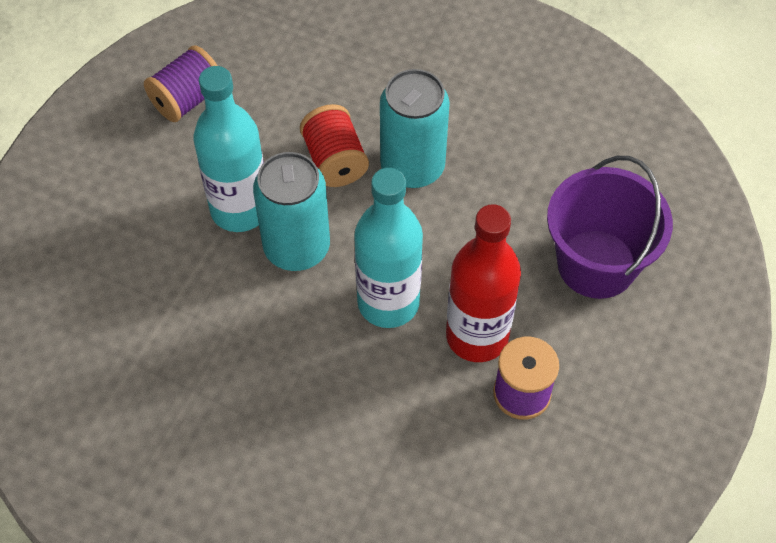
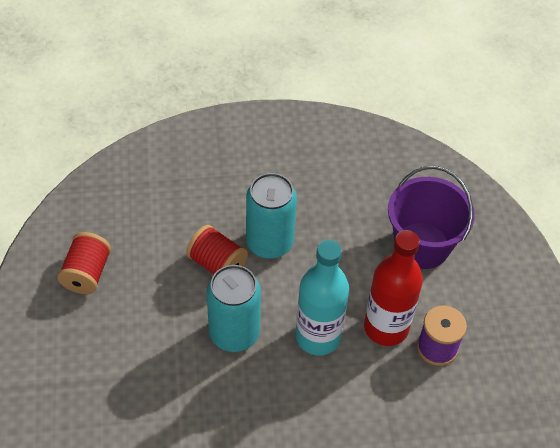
camera: 35 degrees left, 5 degrees down
(187, 99) = (87, 273): purple spool -> red spool
(240, 209) = (178, 328): turquoise bottle -> none

